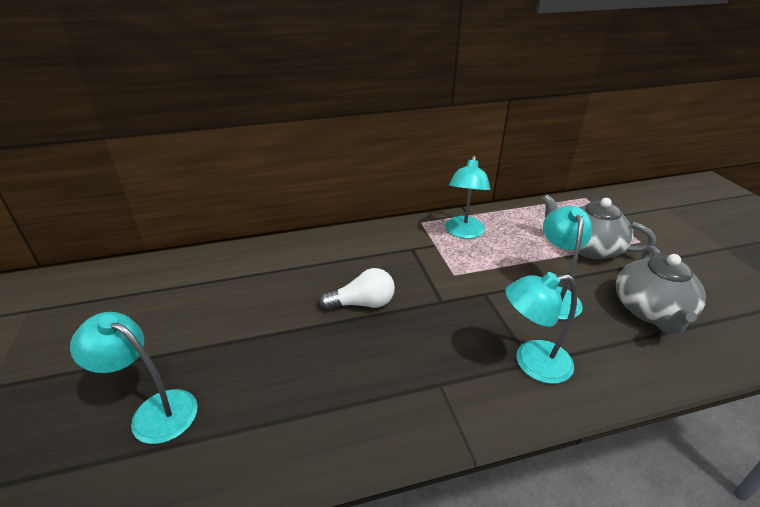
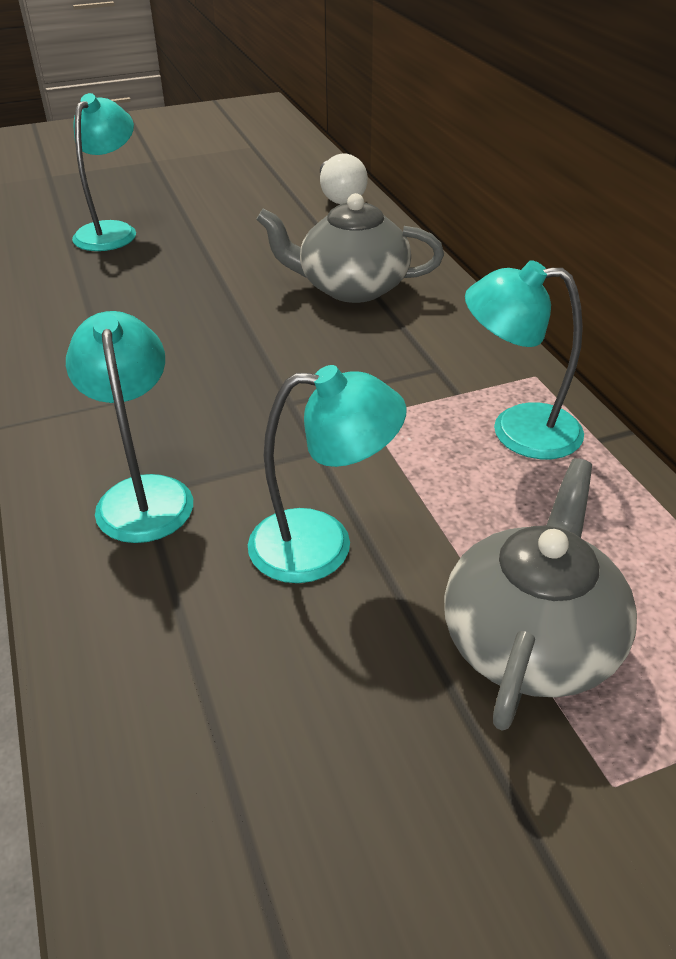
camera: 85 degrees right, 5 degrees up
(362, 303) = (279, 330): white light bulb -> white light bulb (340, 196)
(651, 311) = (284, 711): grey teapot -> grey teapot (351, 287)

